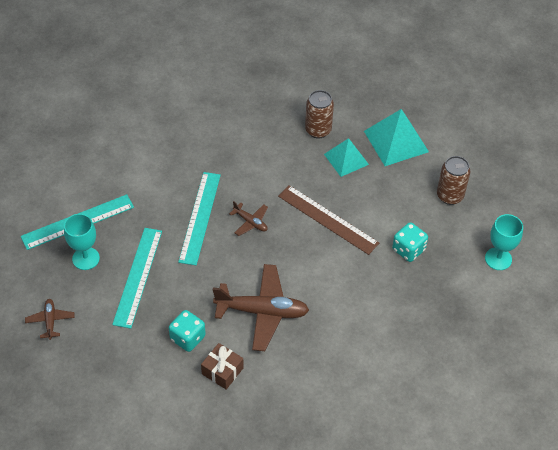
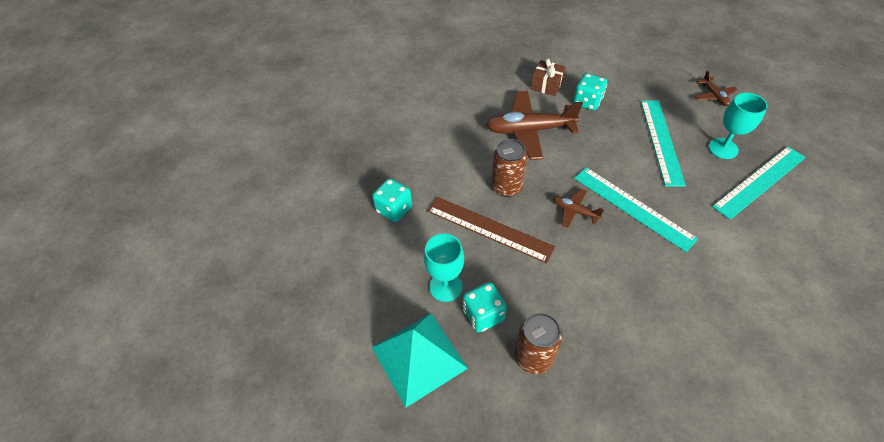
camera: 175 degrees right, 0 degrees up
(200, 217) = (632, 207): turquoise ruler -> turquoise ruler turned 45 degrees counterclockwise
(346, 159) = (483, 315): turquoise pyramid -> turquoise dice
(450, 196) = (345, 283): brown can -> brown can (506, 187)
(498, 259) = (296, 215): turquoise goblet -> turquoise goblet (445, 286)

